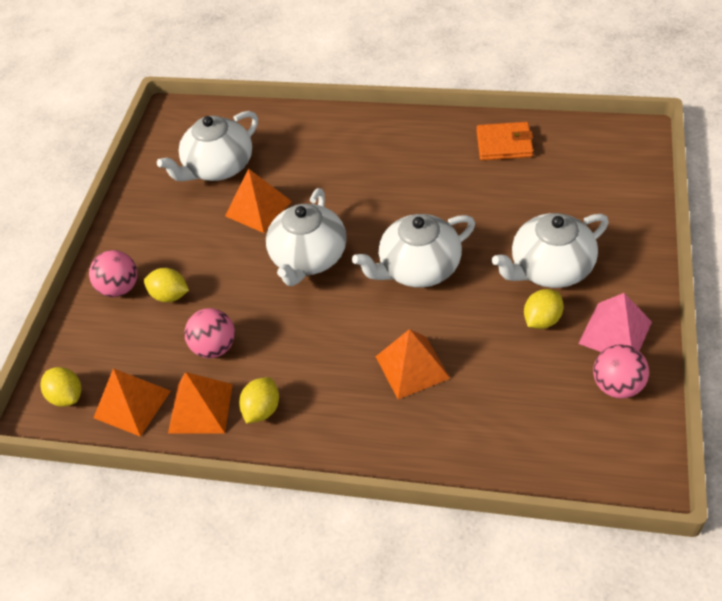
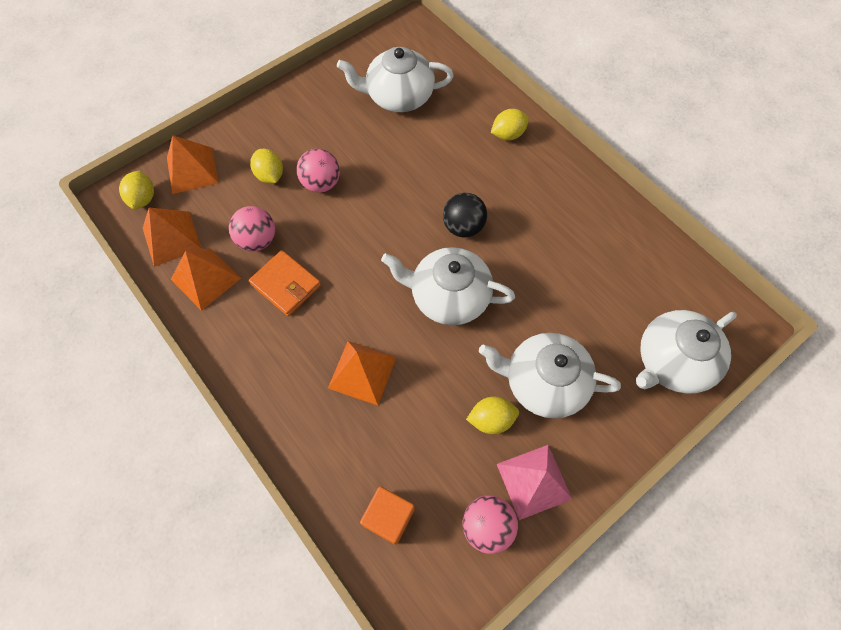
camera: 35 degrees right, 15 degrees up
(120, 288) = (247, 143): pink ball -> pink ball (321, 183)
(258, 208) = (391, 152): orange pyramid -> orange pyramid (192, 170)
(262, 410) = (238, 314): yellow lemon -> yellow lemon (508, 134)
(308, 258) = (383, 222): white teapot -> white teapot (672, 361)
(376, 216) = (463, 227): none -> black ball
(504, 144) = (624, 243): orange wallet -> orange wallet (286, 285)
(544, 440) = (389, 517): none -> orange cube

